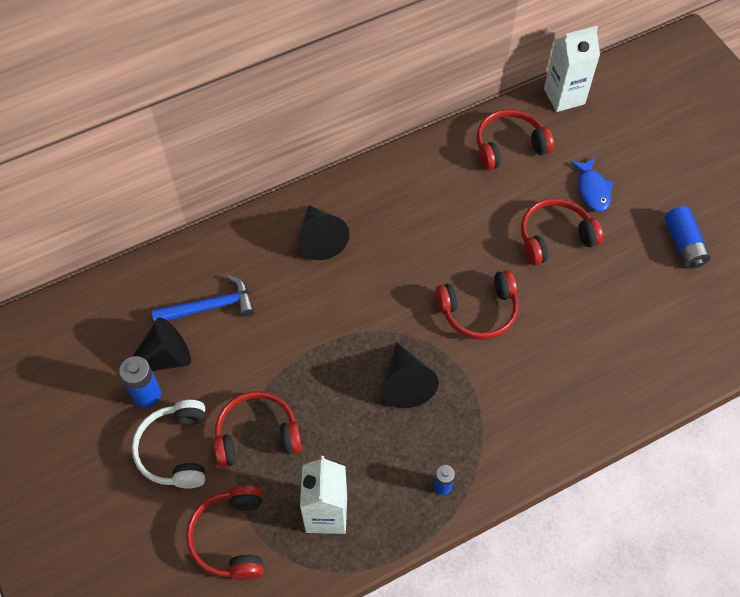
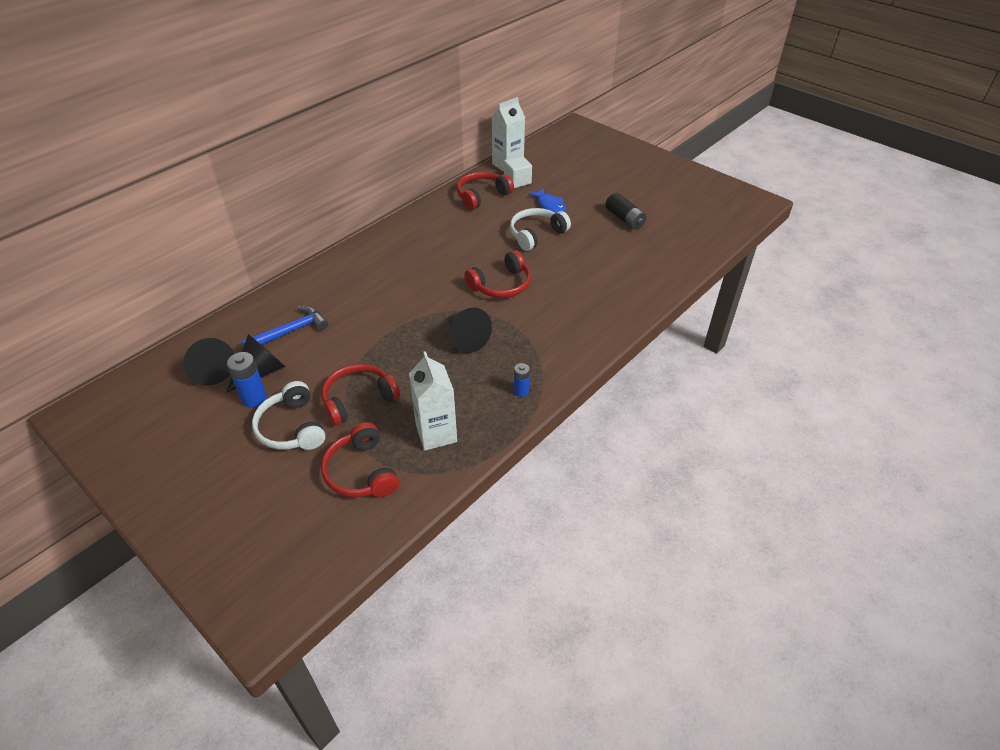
camera: 20 degrees left, 15 degrees down
(320, 239) = (364, 273): black cone -> black cone (211, 369)
(554, 237) = (536, 234): red headphones -> white headphones
(566, 131) = (517, 181): none -> white cube
(683, 244) = (624, 219): blue battery -> black battery

